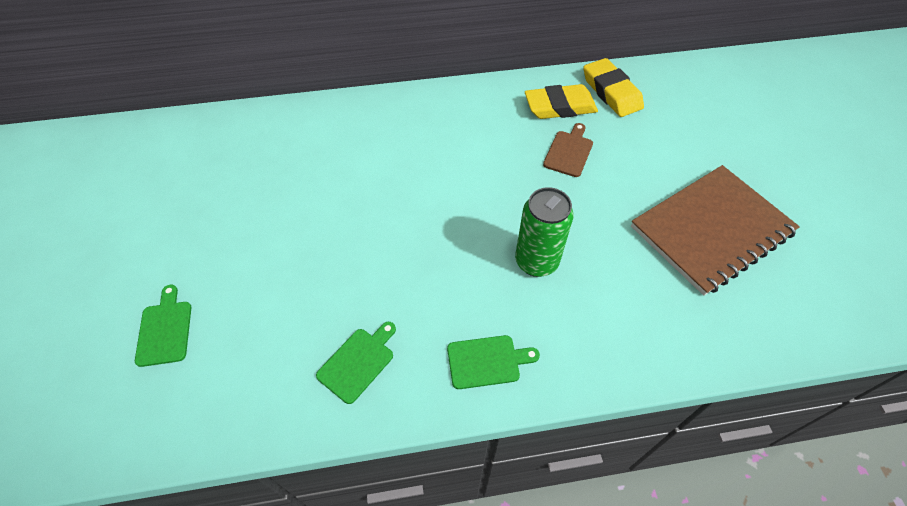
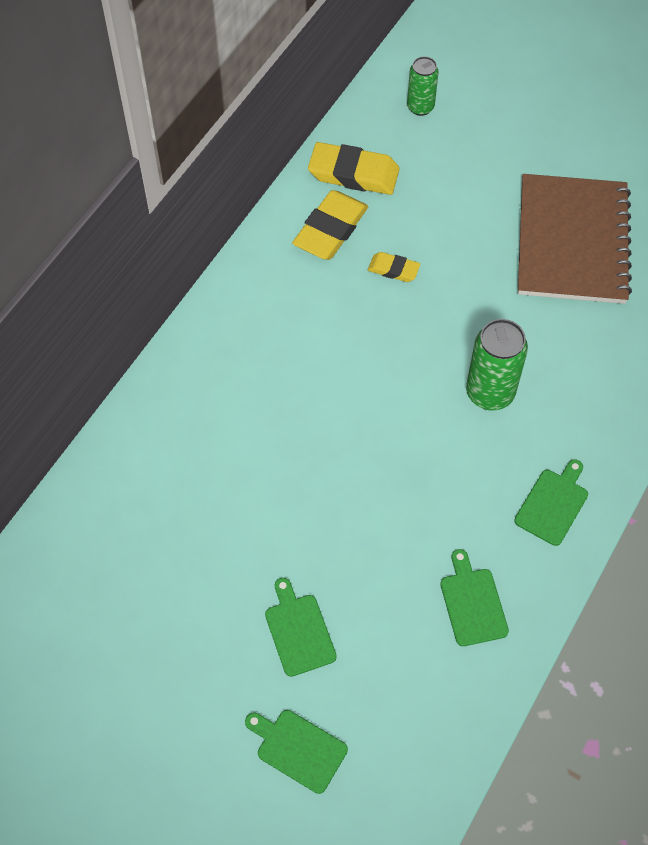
camera: 50 degrees left, 5 degrees up
(256, 273) = (298, 631): none -> green cutting board
(569, 152) = (393, 269): brown cutting board -> yellow eraser
(699, 90) = (420, 107): none -> green can

